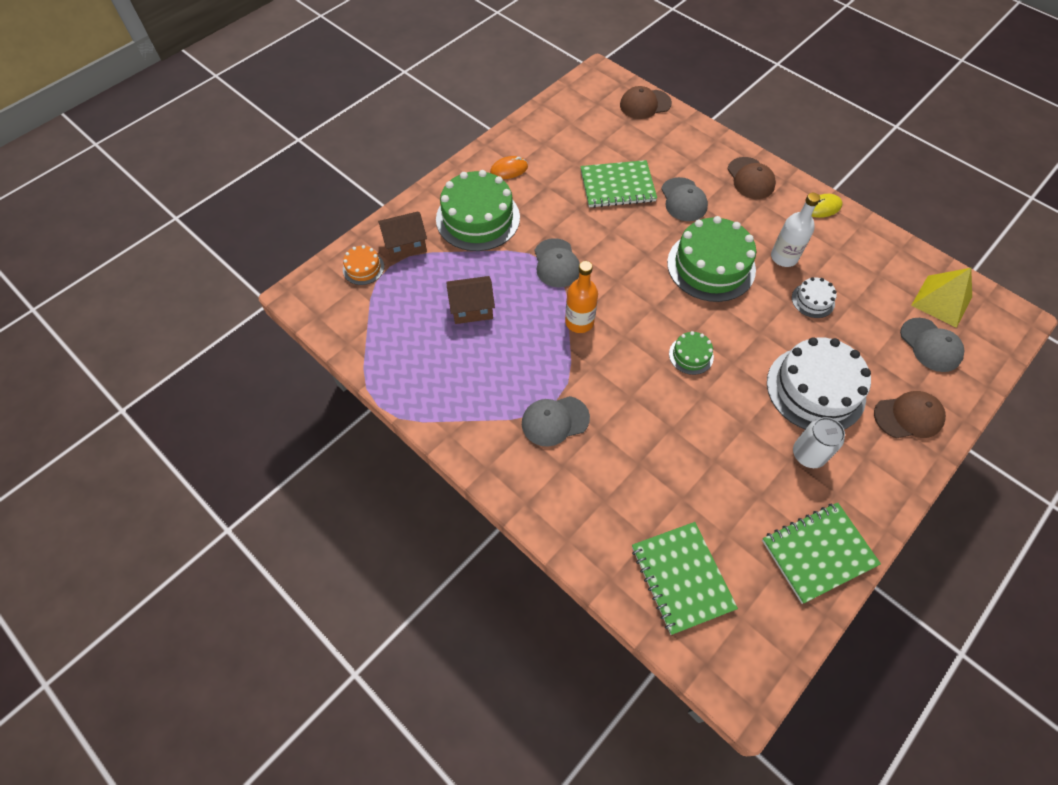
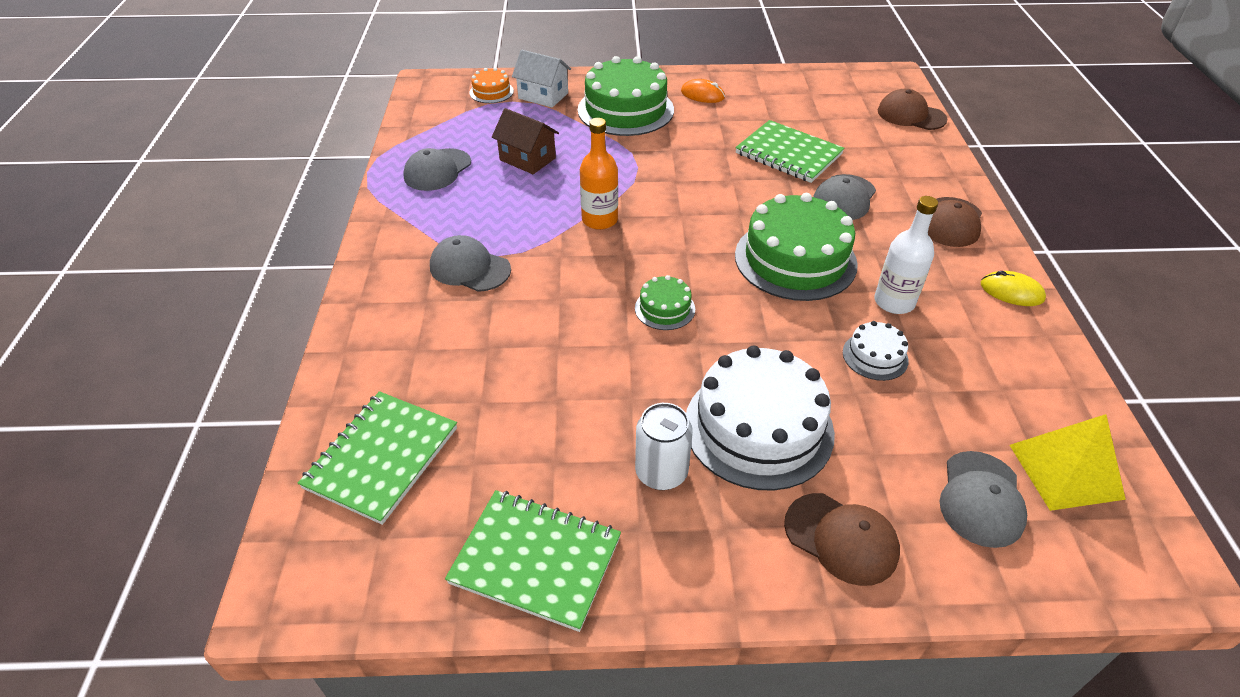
camera: 45 degrees right, 15 degrees down
(406, 245) = (543, 96): brown house -> white house
(556, 263) = (644, 172): grey cap -> grey cap (437, 170)

